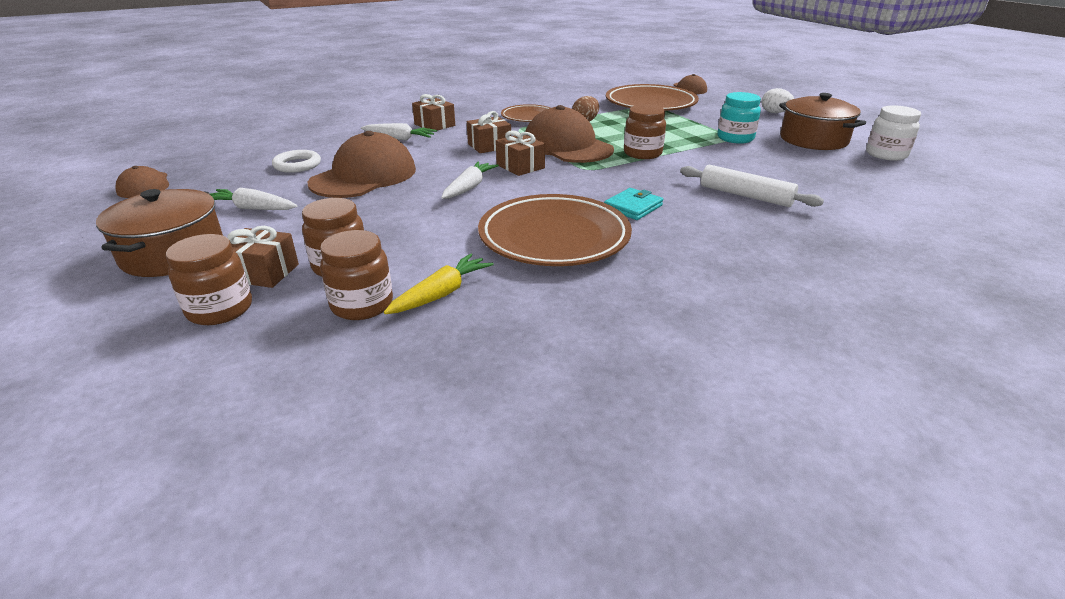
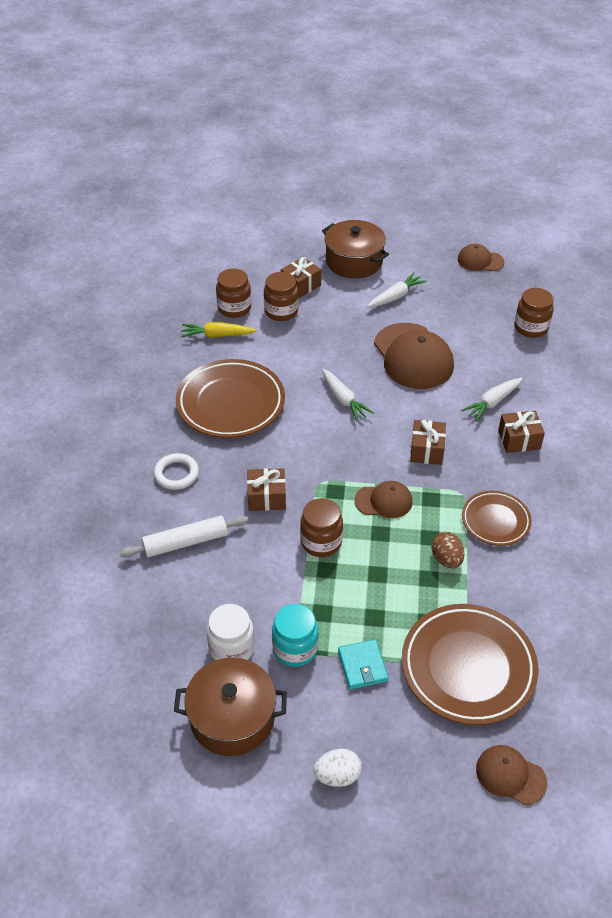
camera: 125 degrees right, 15 degrees up
(220, 309) = (275, 267): brown jar -> brown jar (531, 328)
(297, 165) = (467, 331): white ring -> white ring (176, 474)
(441, 294) = (217, 335): yellow carrot -> yellow carrot turned 105 degrees clockwise
(520, 166) = (361, 446): brown gift -> brown gift (266, 497)
(567, 146) = (383, 501): brown cap -> brown cap, size x0.54
(633, 207) = (232, 465): turquoise wallet -> turquoise wallet (362, 666)
(886, 155) = (146, 740): white jar -> white jar (232, 648)

